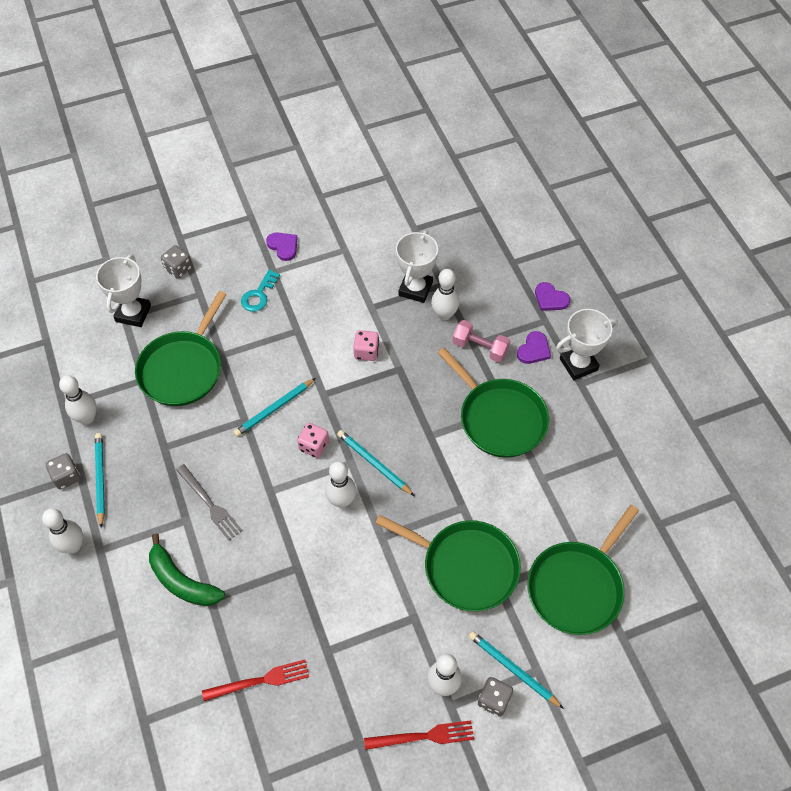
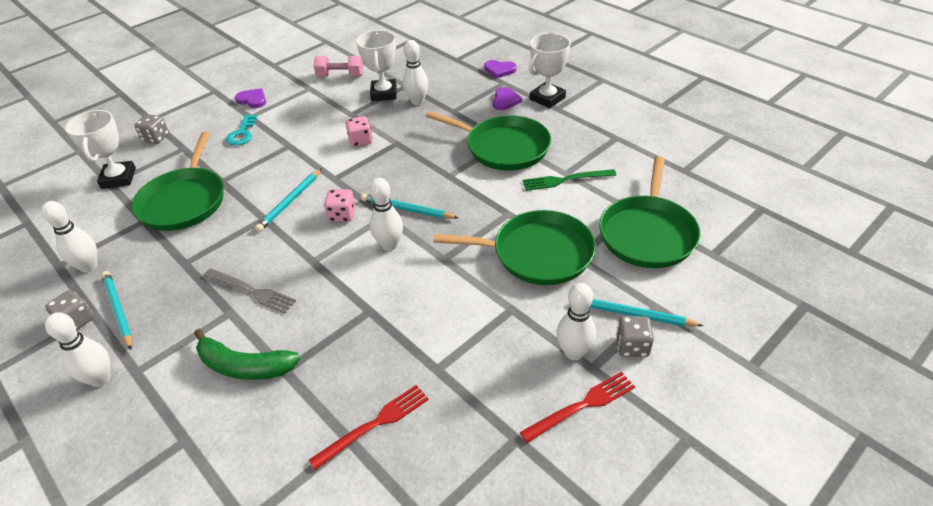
camera: 20 degrees left, 15 degrees down
(480, 348) = (459, 111): pink dumbbell -> pink dumbbell (340, 76)
(537, 488) = (565, 180): none -> green fork

